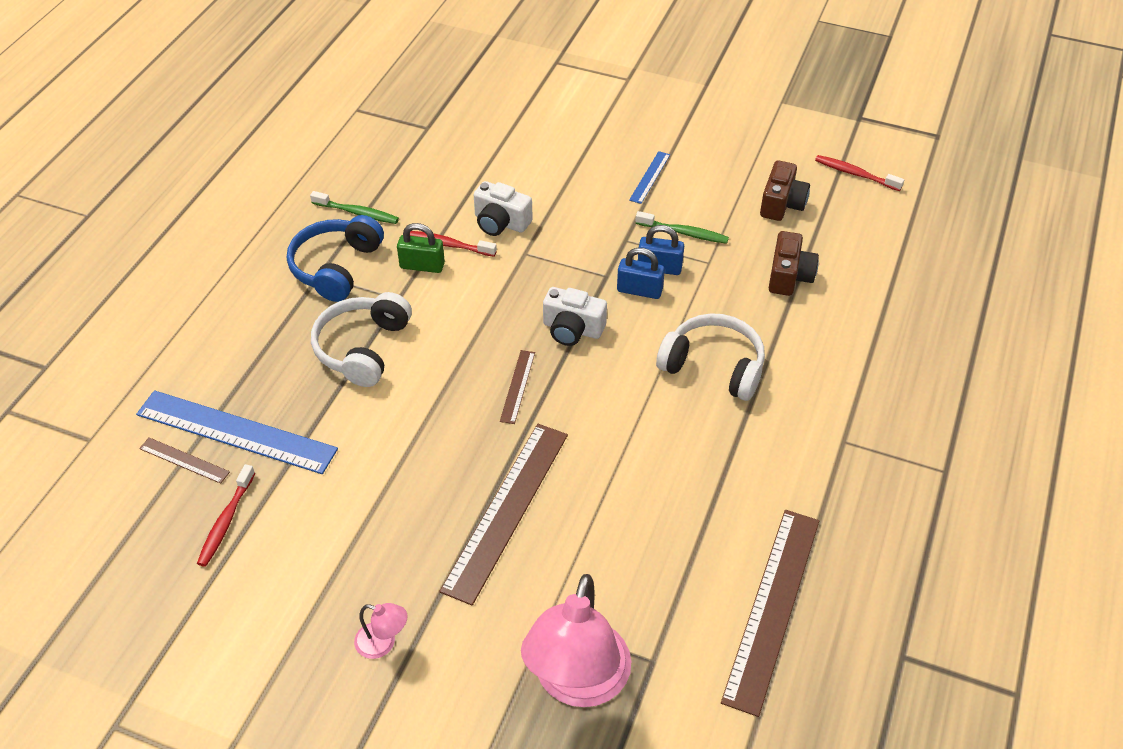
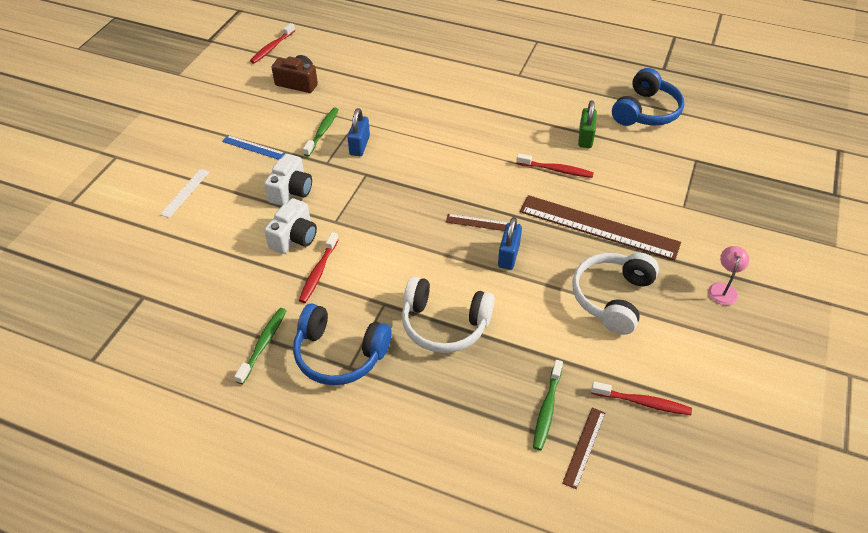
camera: 90 degrees left, 0 degrees up
(236, 431) = (547, 409): blue ruler -> green toothbrush
(422, 266) = (344, 289): green padlock -> green padlock (585, 138)
(571, 135) = (185, 192): none -> white ruler
(572, 329) = (423, 193): white camera -> white camera (291, 191)
(577, 683) = (721, 192): pink lamp -> none
(621, 472) = (556, 170): none -> red toothbrush
(639, 290) = (383, 157): blue padlock -> blue padlock (508, 255)
(713, 366) = (459, 124): white headphones -> white headphones (612, 298)
(772, 607) = (645, 111): brown ruler -> blue headphones
(789, 276) = (374, 85): brown camera -> none

